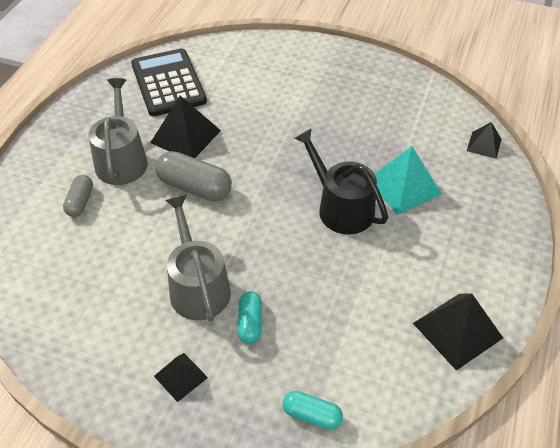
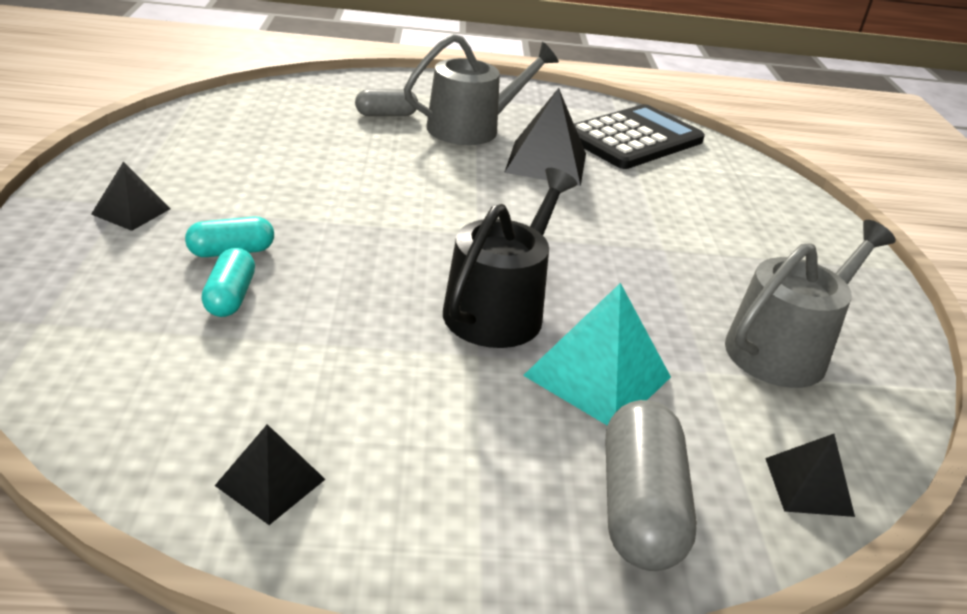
camera: 65 degrees right, 15 degrees down
(195, 187) = (458, 180): grey capsule -> grey capsule (639, 507)
(198, 286) = (284, 204): grey watering can -> grey watering can (784, 348)
(312, 415) = (68, 324): turquoise capsule -> turquoise capsule (230, 297)
(457, 330) = (270, 482): black pyramid -> black pyramid, size x0.58

